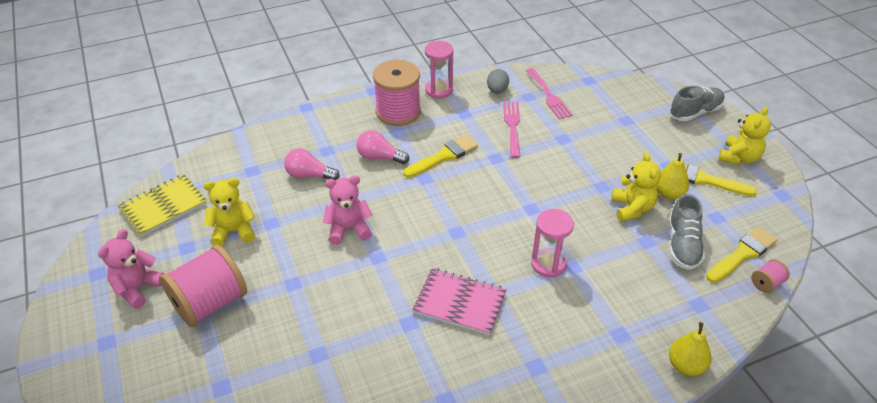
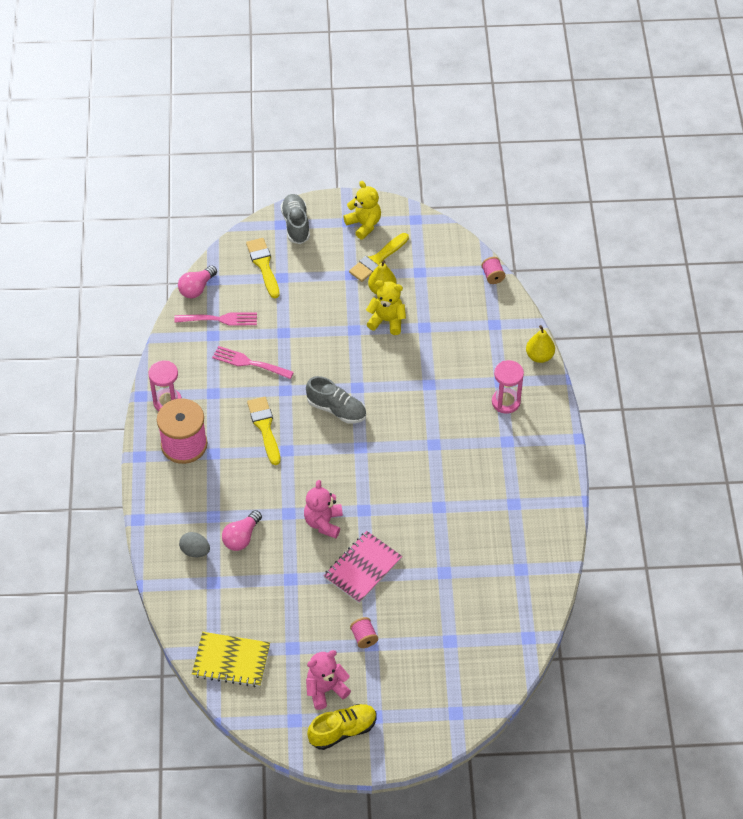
camera: 70 degrees left, 10 degrees up
(85, 317) = (342, 731): none -> yellow shoe
(138, 288) = (325, 689): pink teddy bear -> pink teddy bear turned 105 degrees clockwise
(163, 207) = (231, 661): yellow notebook -> yellow notebook turned 60 degrees counterclockwise
(210, 303) = (364, 637): pink spool -> pink spool, size x0.44
(233, 231) = (288, 609): yellow teddy bear -> none
(379, 157) = (242, 477): pink light bulb -> pink light bulb (197, 288)
(459, 303) = (433, 468): pink notebook -> pink notebook (362, 568)
(497, 90) = (192, 356): grey egg -> grey egg (195, 551)
(548, 264) = (420, 398): pink hourglass -> pink hourglass (506, 402)
(682, 245) = (437, 307): grey shoe -> grey shoe (336, 409)
(742, 254) = (461, 275): yellow brush -> yellow brush (263, 265)

